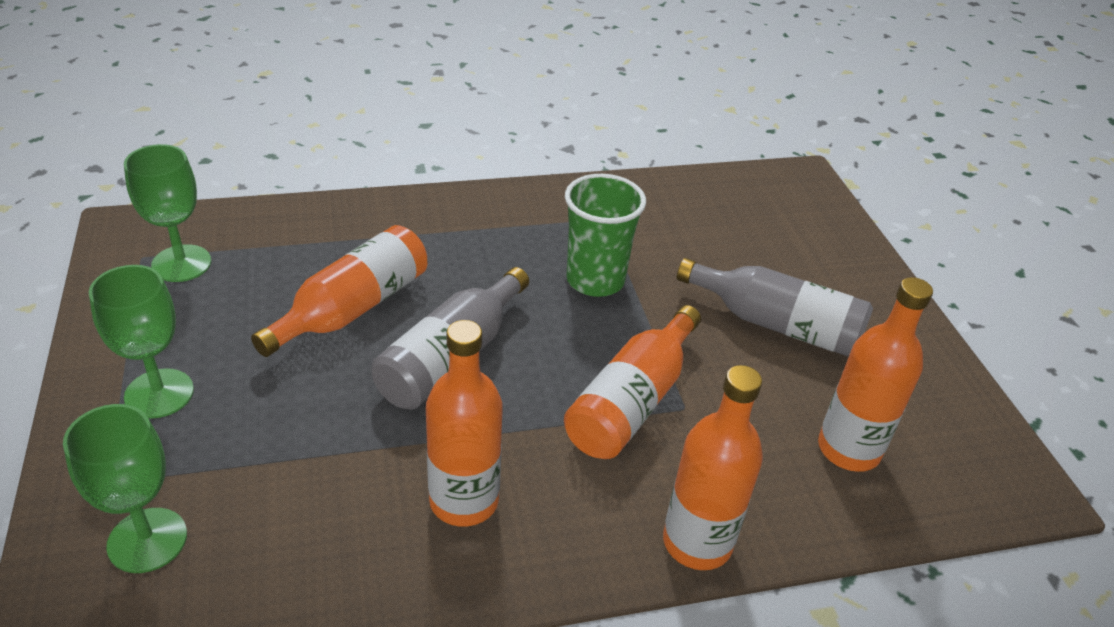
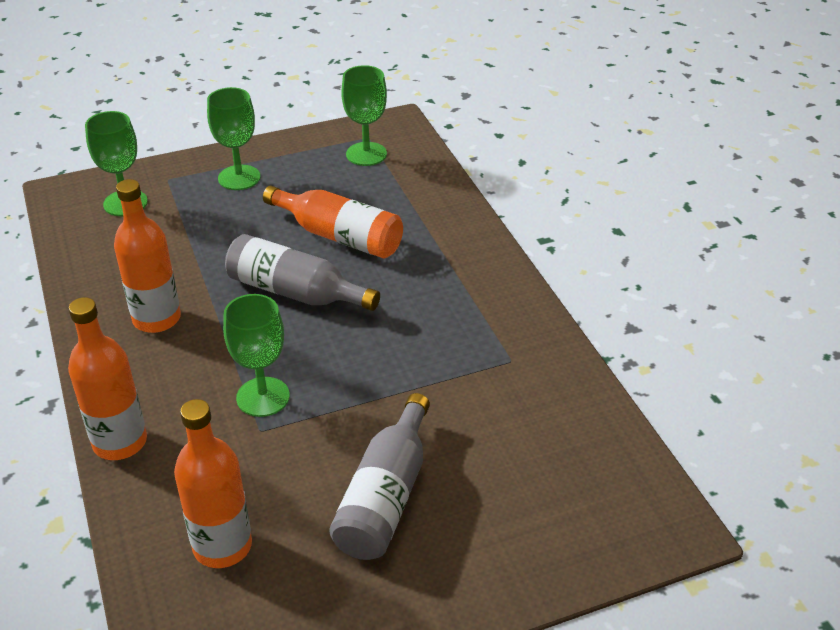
camera: 85 degrees right, 0 degrees up
(595, 280) = (414, 362): green cup -> none
(632, 401) = (263, 397): orange bottle -> green goblet

